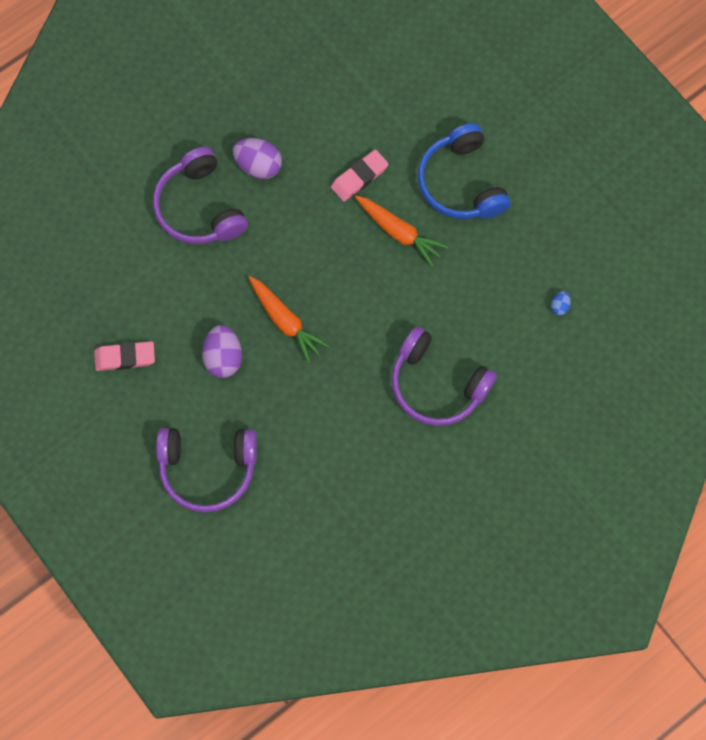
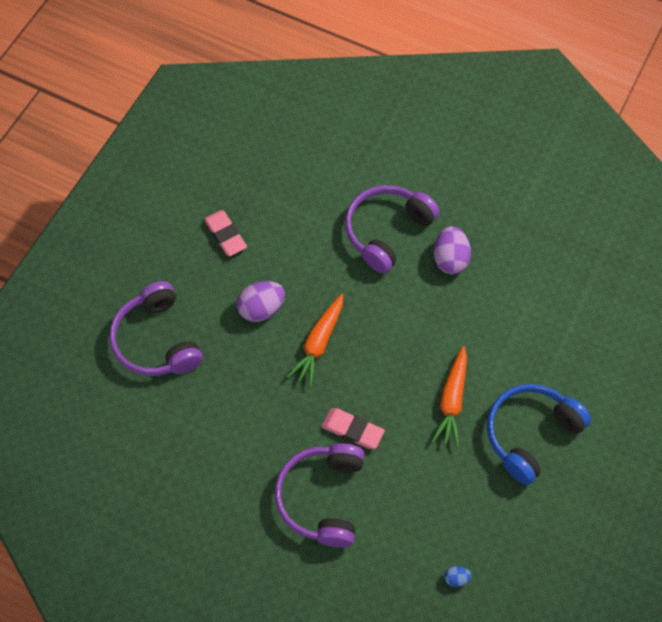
camera: 65 degrees right, 10 degrees down
(359, 177) = (485, 345): pink eraser -> pink eraser (352, 430)

